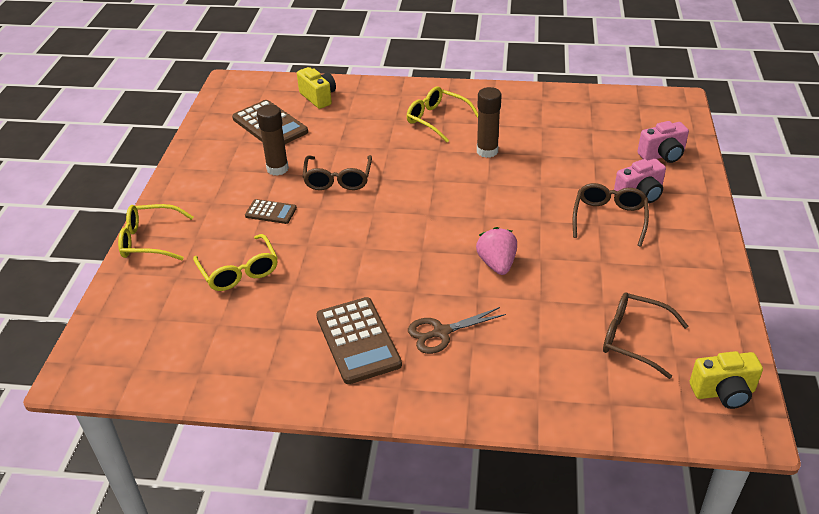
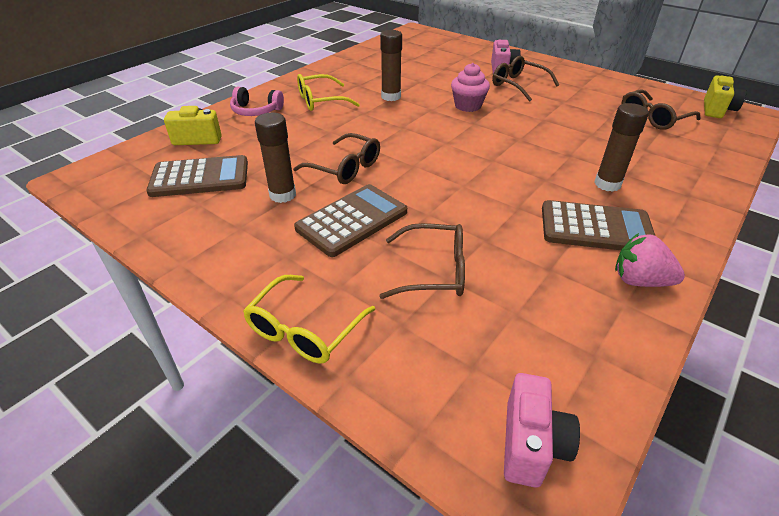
camera: 60 degrees left, 0 degrees up
(239, 271) = (433, 271): yellow glasses -> brown glasses
(271, 212) = (352, 220): brown calculator -> brown calculator, size x1.84
(385, 99) = (256, 111): none -> pink headphones
(441, 332) = (607, 184): brown scissors -> brown glue stick
(497, 264) = (537, 136): pink strawberry -> pink strawberry (639, 281)
(518, 202) = (468, 106): none -> pink cupcake
(662, 155) = (467, 51): pink camera -> pink camera (531, 444)

